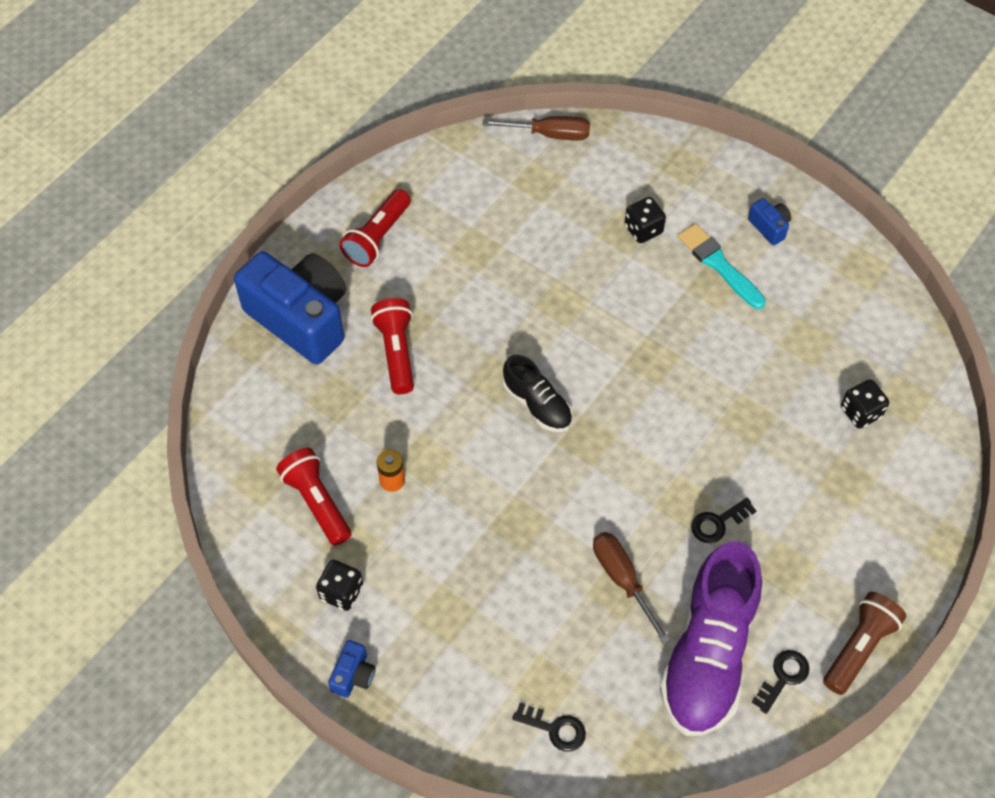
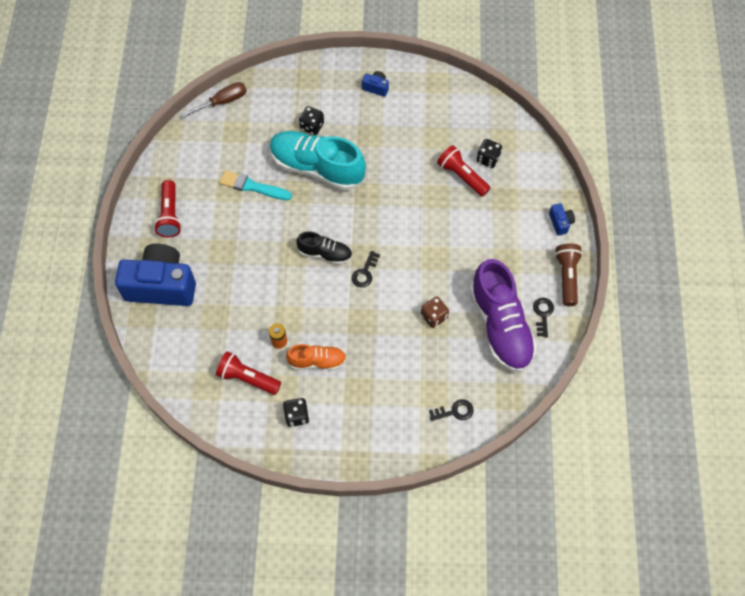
camera: 35 degrees left, 5 degrees up
(353, 675) = (335, 453): blue camera -> blue camera (560, 222)
(396, 352) = (229, 272): red flashlight -> red flashlight (462, 176)
(421, 538) = (317, 361): none -> orange shoe
(610, 286) = (317, 168): none -> turquoise shoe
(622, 580) = (434, 316): brown screwdriver -> brown dice
(718, 523) = (459, 258): black key -> black key (365, 272)
(719, 265) = (364, 123): turquoise brush -> turquoise brush (252, 186)

